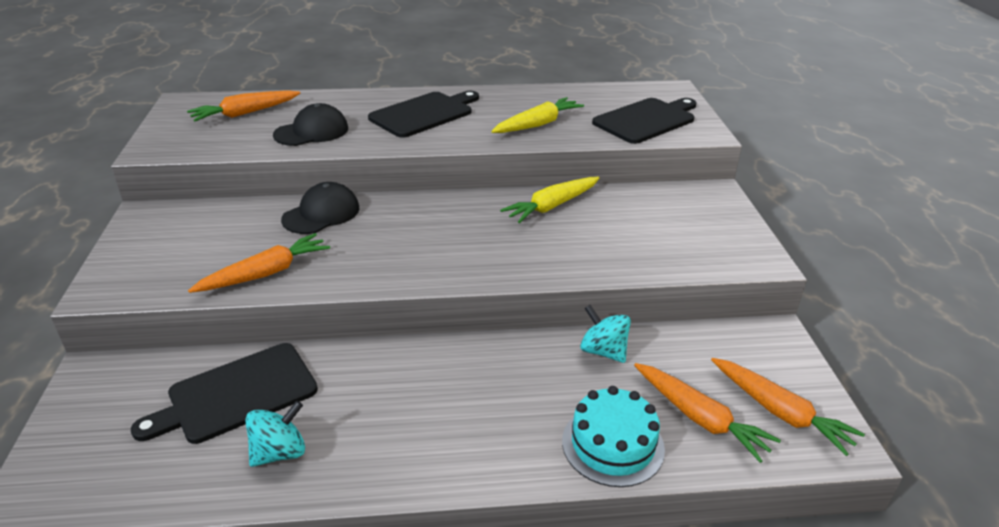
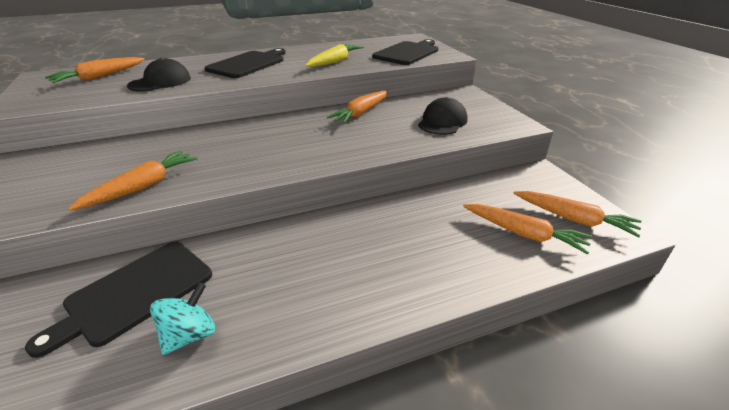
camera: 15 degrees left, 0 degrees up
(321, 214) = (182, 140): black cap -> black cap (442, 122)
(552, 206) = (361, 113): yellow carrot -> orange carrot
(603, 351) = (433, 202): turquoise spinning top -> none
(612, 444) = (473, 265): turquoise cake -> none

